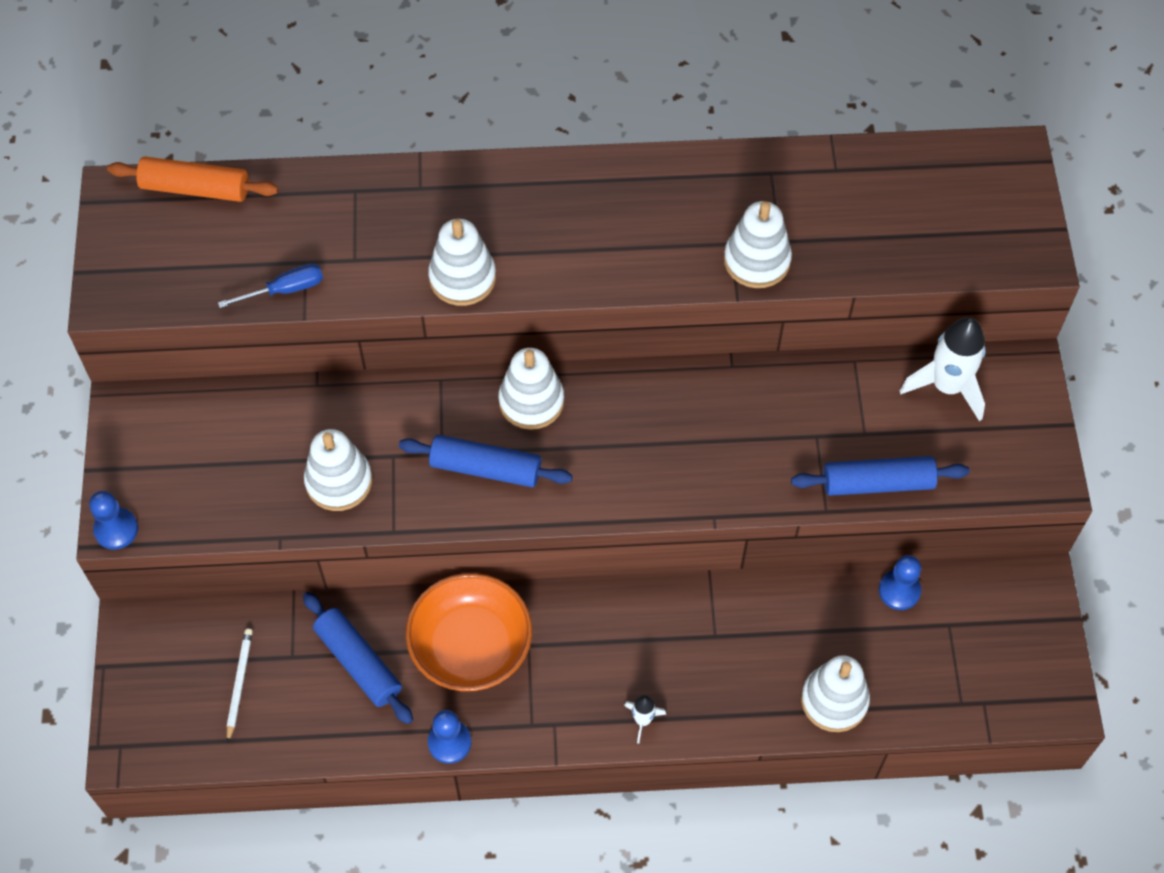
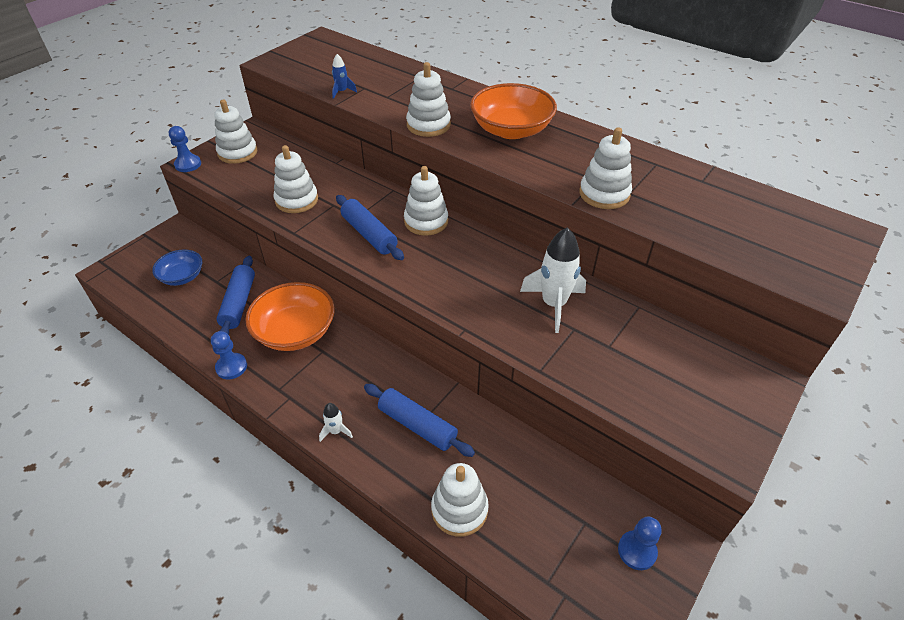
camera: 40 degrees right, 15 degrees down
(159, 461) = (237, 152): none -> white stacking toy
(195, 188) = (353, 48): orange rolling pin -> none
(239, 684) = (182, 277): white pencil -> blue bowl
(285, 290) = (342, 92): blue screwdriver -> blue rocket
(568, 220) = (511, 130): none -> orange bowl
(877, 483) = (591, 377): blue rolling pin -> blue rolling pin (417, 425)
(899, 590) = (567, 476): blue pawn -> blue pawn (637, 551)
(947, 386) = (694, 356): white rocket -> white rocket (553, 304)

